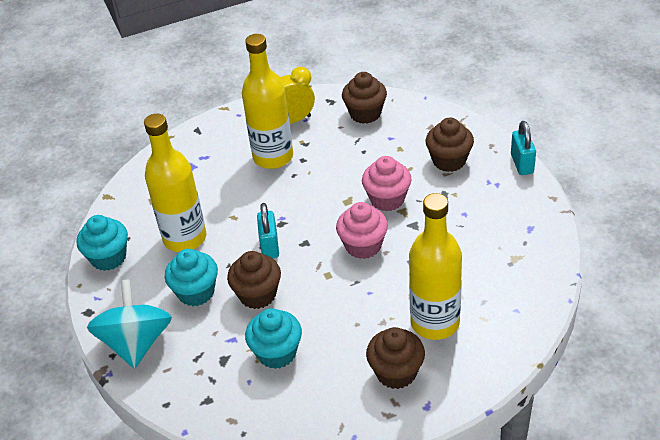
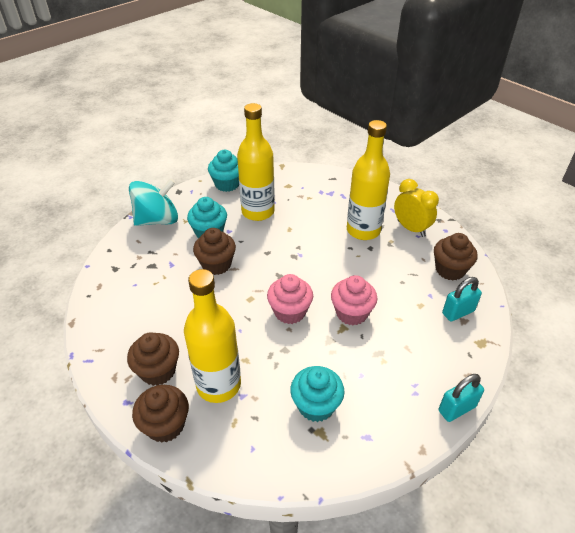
camera: 65 degrees right, 0 degrees up
(270, 246) = (267, 257): turquoise padlock -> turquoise padlock (458, 312)
(277, 353) = (163, 291): turquoise cupcake -> turquoise cupcake (316, 405)
(449, 161) = (425, 345): brown cupcake -> brown cupcake (165, 425)

